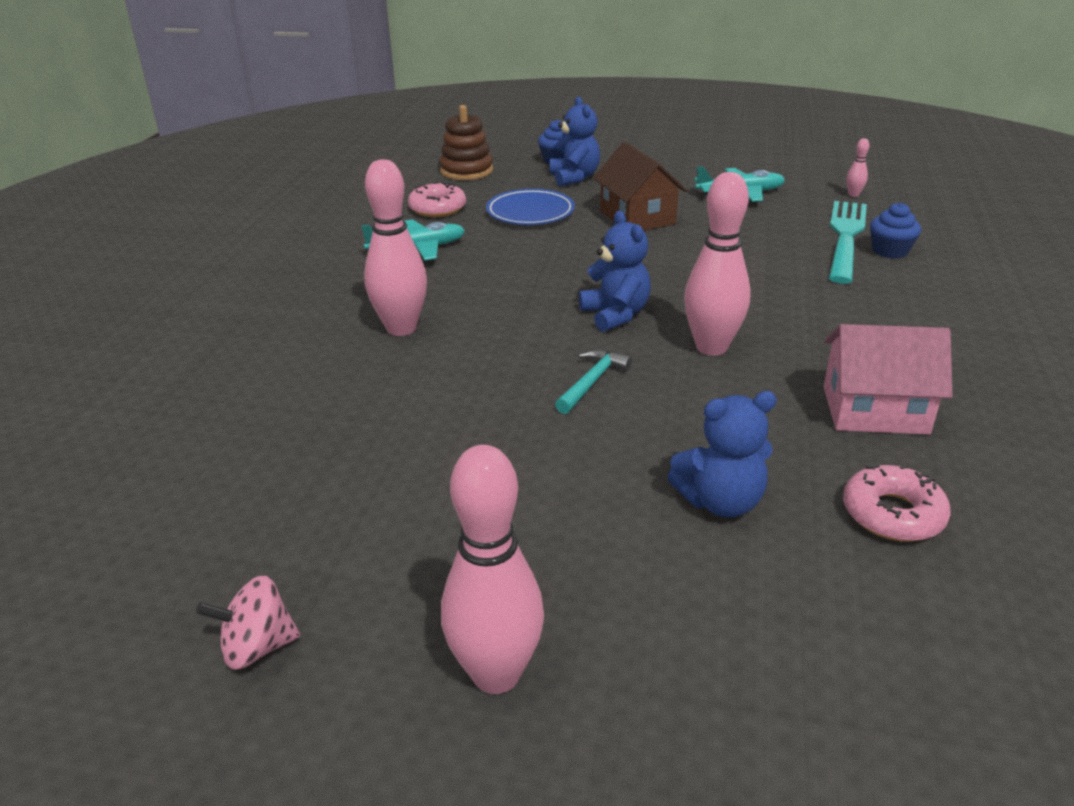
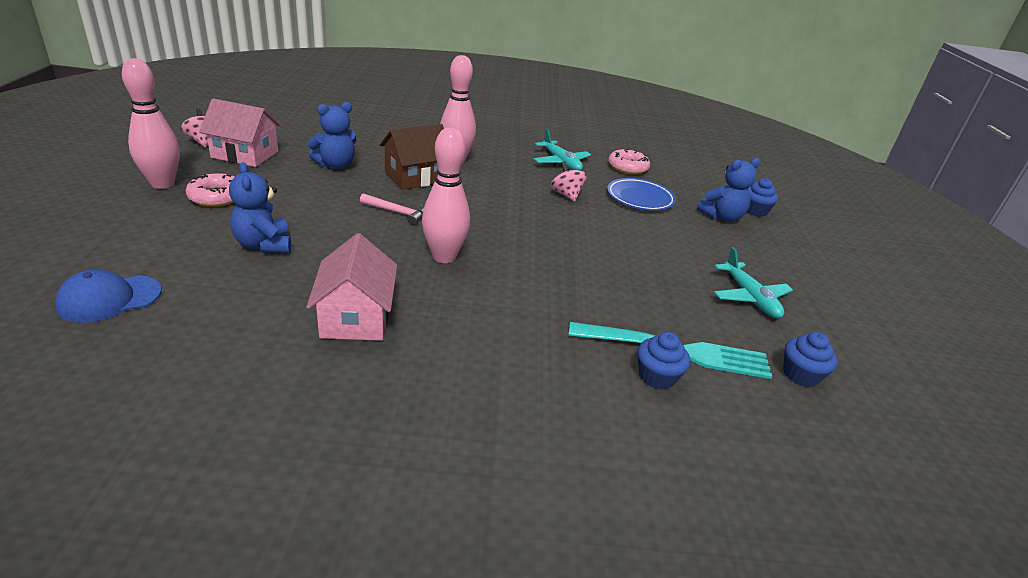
camera: 75 degrees right, 0 degrees up
(346, 568) = (245, 154): none -> pink house
(466, 171) = (702, 176): brown stacking toy -> none
(523, 255) = (566, 195): none -> pink spinning top
(592, 382) = (397, 212): turquoise hammer -> pink hammer
(615, 315) = (485, 224): blue teddy bear -> blue teddy bear (335, 165)
(637, 217) = (657, 240): brown house -> brown house (415, 177)
(853, 195) = (801, 374): pink bowling pin -> blue cupcake
(892, 514) = (231, 304): pink donut -> pink donut (216, 197)
(935, 647) = (109, 299): none -> blue cap

